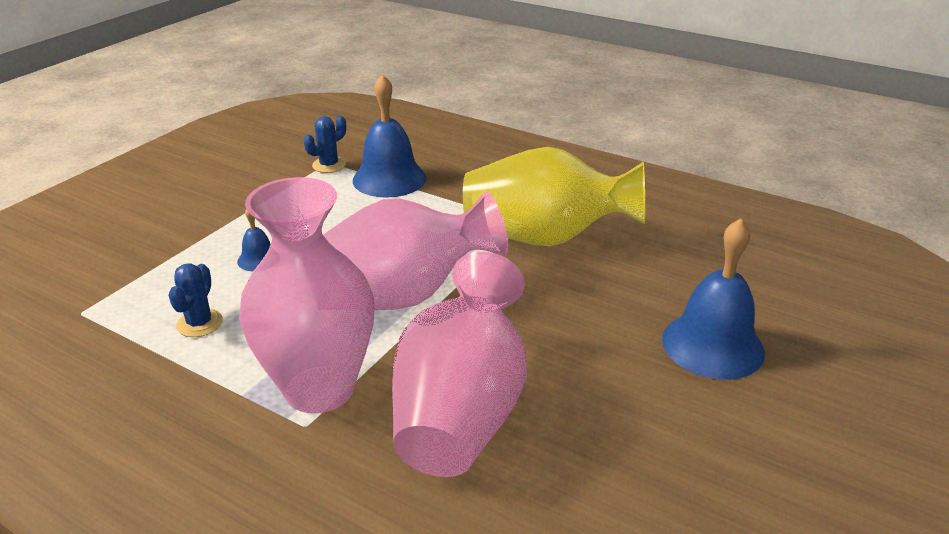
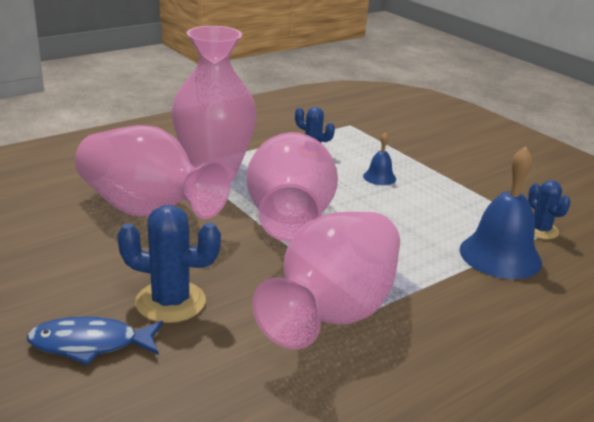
camera: 110 degrees right, 5 degrees down
(545, 238) = (333, 313): yellow vase -> pink vase
(614, 323) = (170, 302): none -> blue cactus
(712, 345) = (90, 344): blue bell -> blue fish

